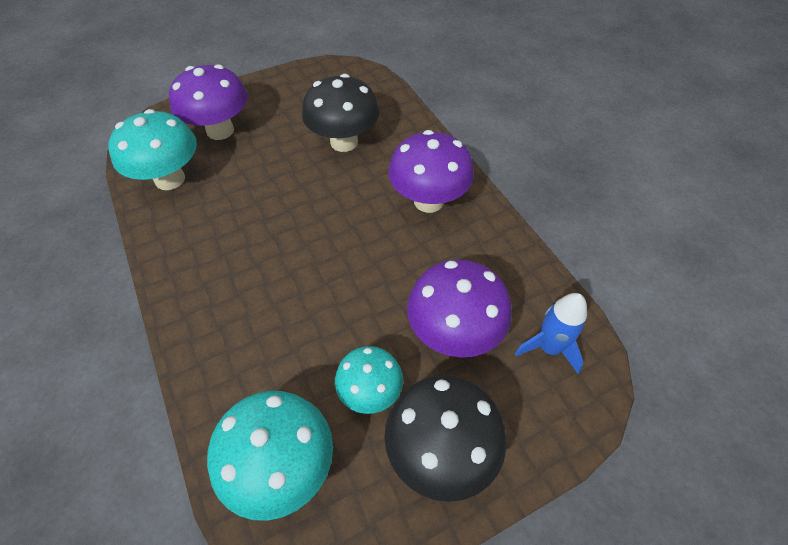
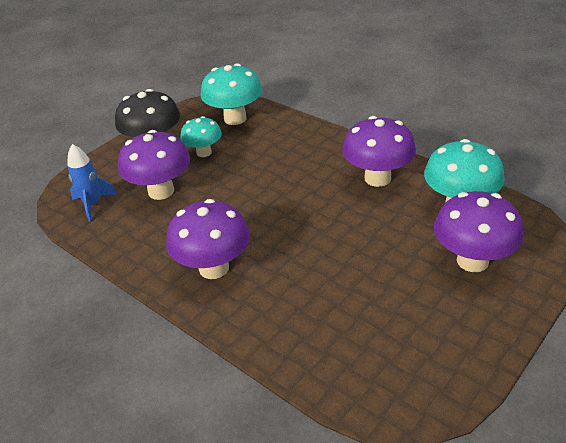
camera: 160 degrees right, 15 degrees down
(203, 242) = (377, 178): none -> purple mushroom
(344, 142) = (333, 296): black mushroom -> none

